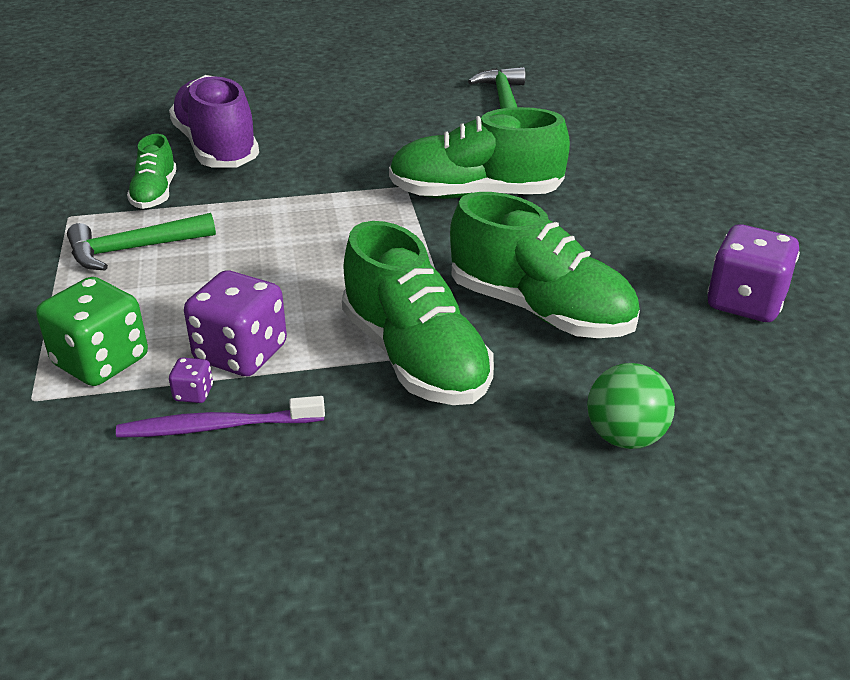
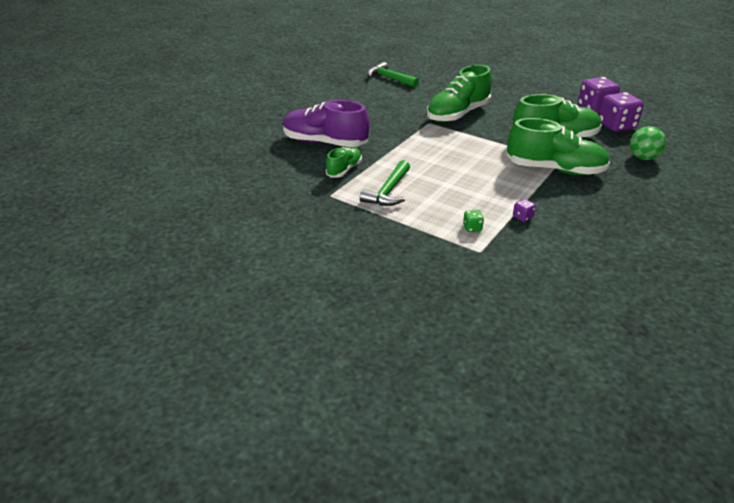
camera: 45 degrees left, 0 degrees up
(101, 361) = (472, 228): green dice -> green dice, size x0.44
(155, 193) = (344, 170): green shoe -> green shoe turned 105 degrees counterclockwise
(216, 427) = (551, 220): purple toothbrush -> none
(241, 354) = (507, 198): purple dice -> purple dice (616, 126)

